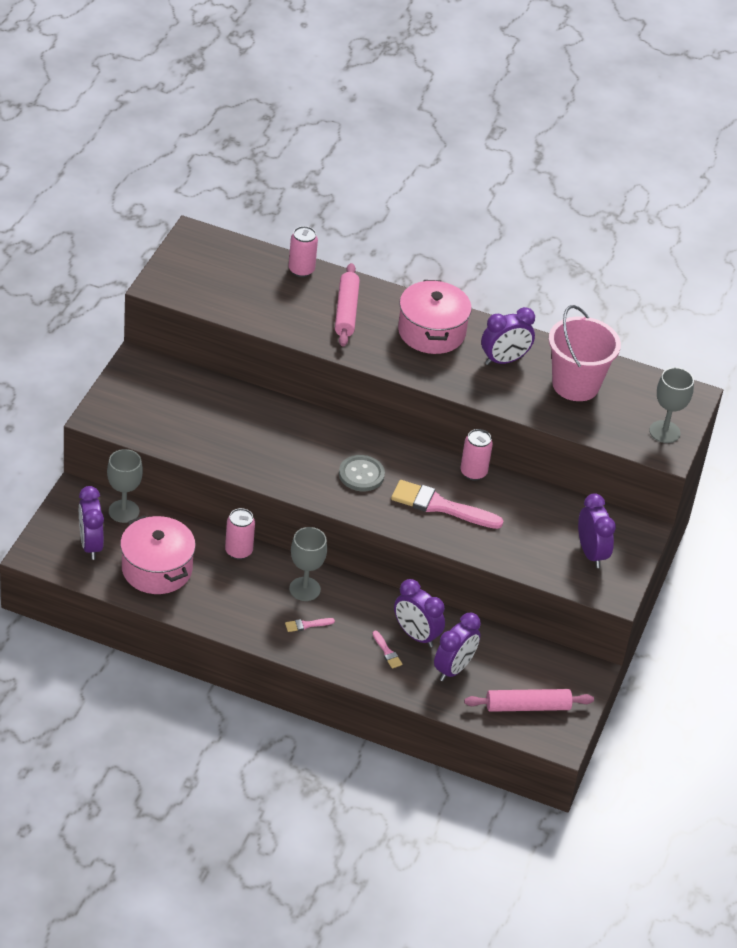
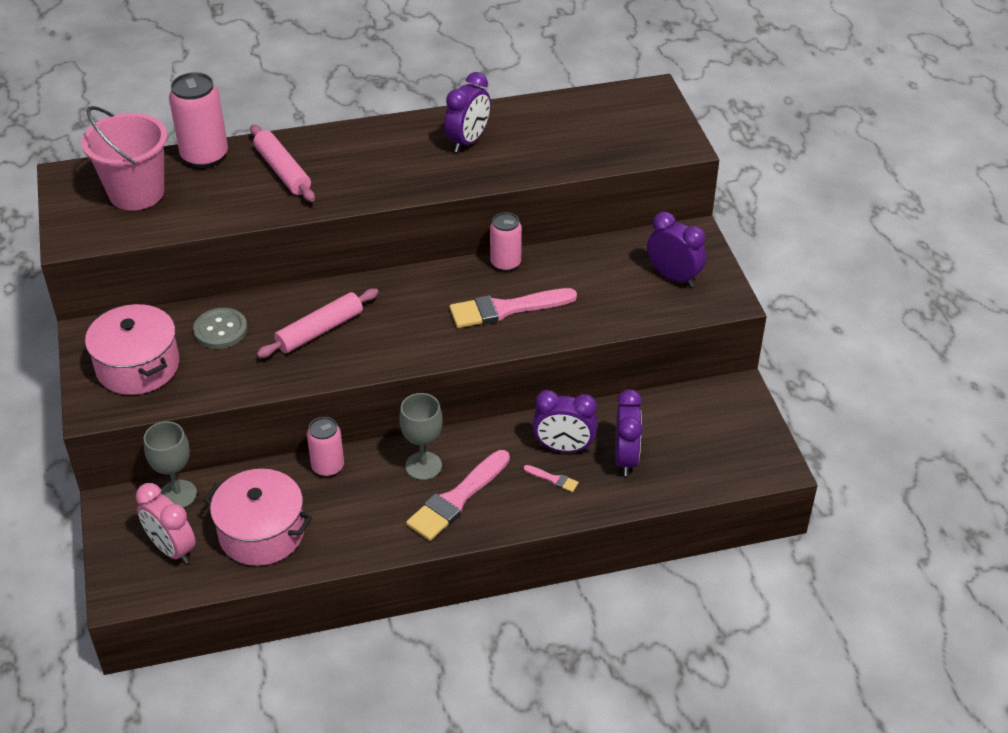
camera: 30 degrees left, 0 degrees up
(90, 545) = (172, 549): purple clock -> pink clock
(301, 270) = (204, 156): pink can -> pink can, size x1.56
(306, 625) = (457, 499): pink brush -> pink brush, size x2.32
(361, 475) = (407, 321): grey button -> grey button (220, 330)
(431, 332) = (379, 149): pink pot -> pink pot (138, 366)
(527, 707) = (720, 453): pink rolling pin -> pink rolling pin (320, 331)
(575, 384) = (549, 130): pink bucket -> pink bucket (136, 193)
(664, 432) = (662, 130): grey goblet -> none

